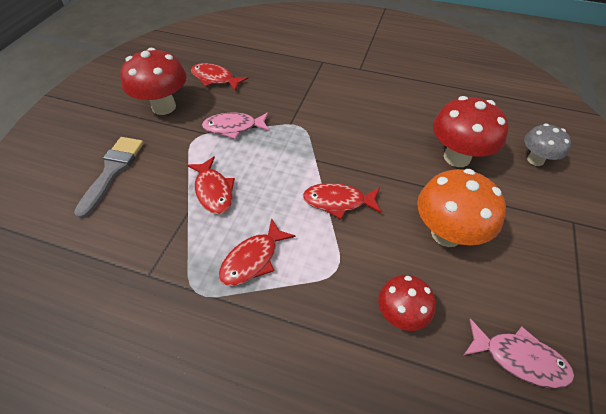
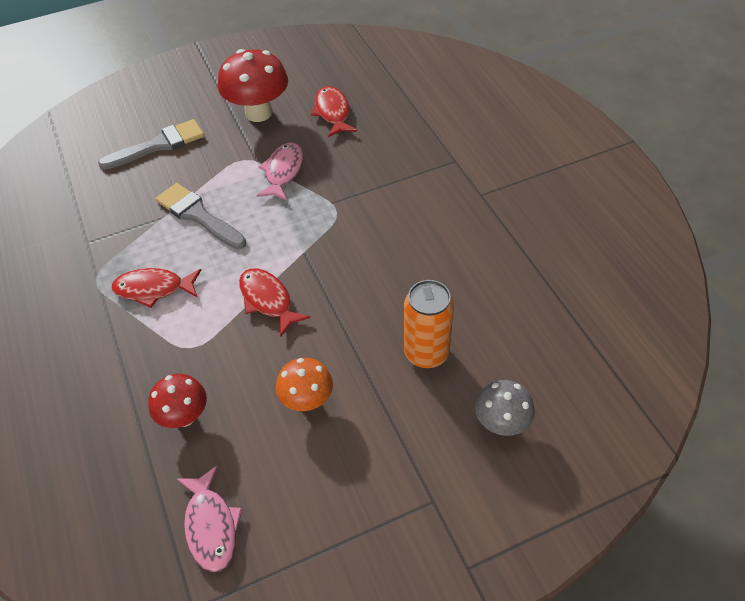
camera: 50 degrees right, 0 degrees up
(213, 191) = (198, 215): red fish -> grey brush
(233, 127) = (283, 172): pink fish -> pink fish turned 60 degrees clockwise
(446, 234) = (307, 400): orange mushroom -> orange mushroom, size x0.61
(457, 157) = (426, 353): red mushroom -> orange can

